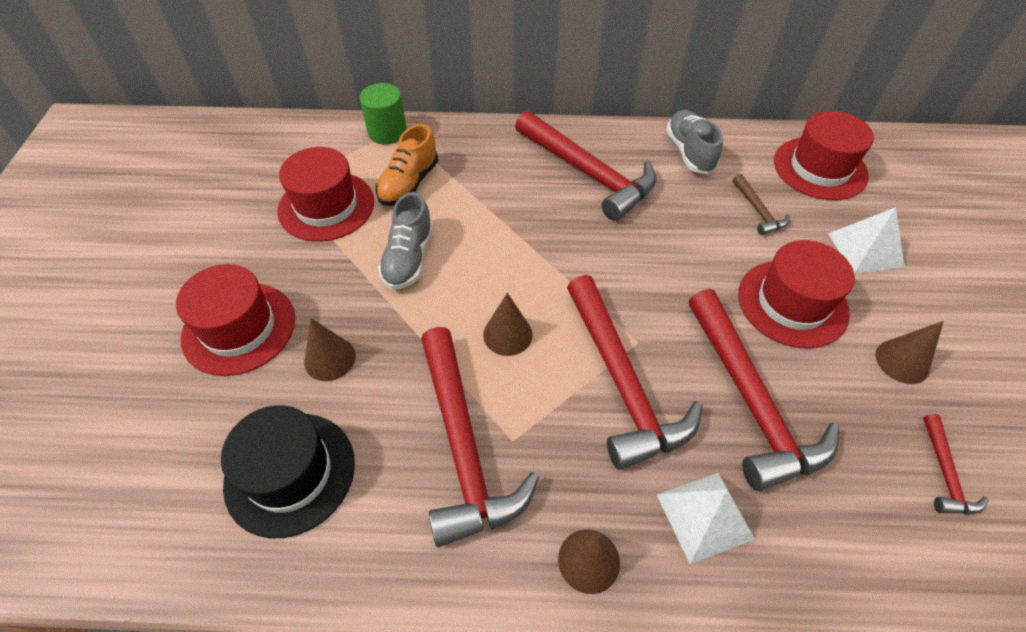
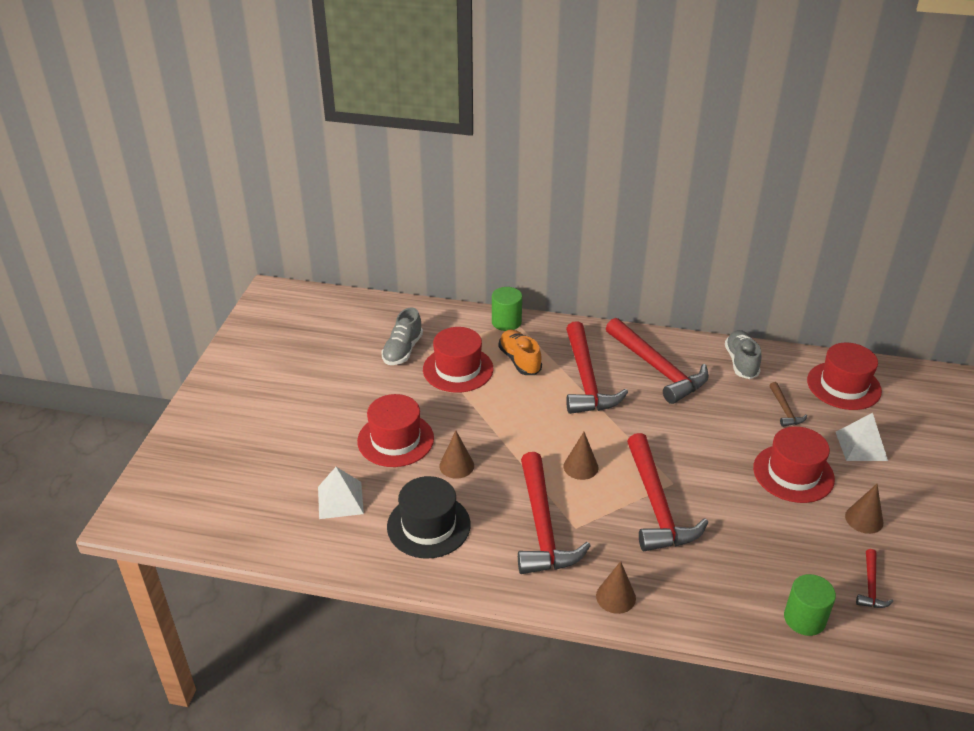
camera: 10 degrees right, 15 degrees down
(408, 258) = (515, 410): grey shoe -> grey shoe (402, 350)
(409, 183) = (520, 360): orange shoe -> orange shoe turned 120 degrees clockwise
(704, 516) = (696, 585): white pyramid -> white pyramid (340, 500)
(750, 399) = (745, 527): red hammer -> red hammer (586, 379)
(872, 551) = (804, 619): none -> green cylinder

